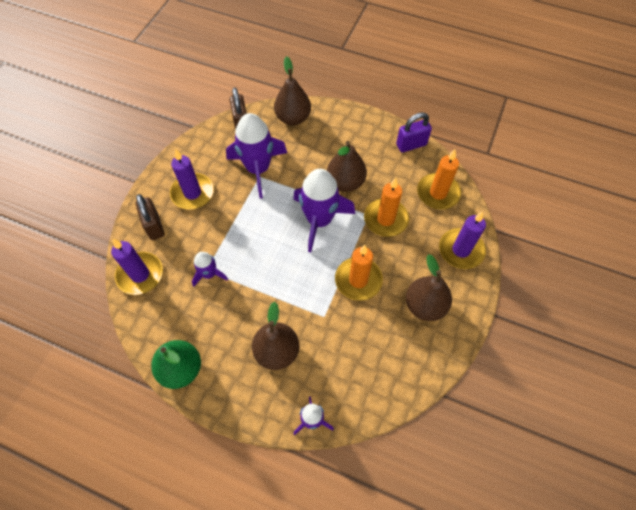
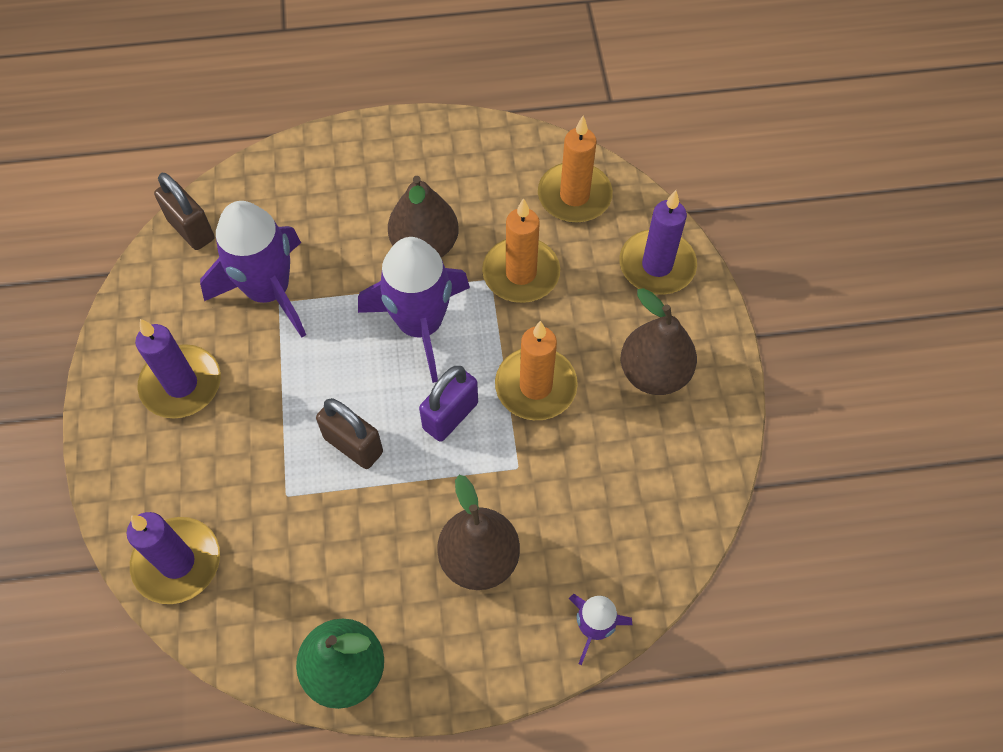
camera: 30 degrees left, 0 degrees up
(154, 226) = (149, 471): brown padlock -> brown padlock (353, 445)
(209, 274) = (295, 500): purple rocket -> none
(293, 118) = (275, 181): brown pear -> none
(411, 145) = (490, 139): purple padlock -> purple padlock (450, 416)

